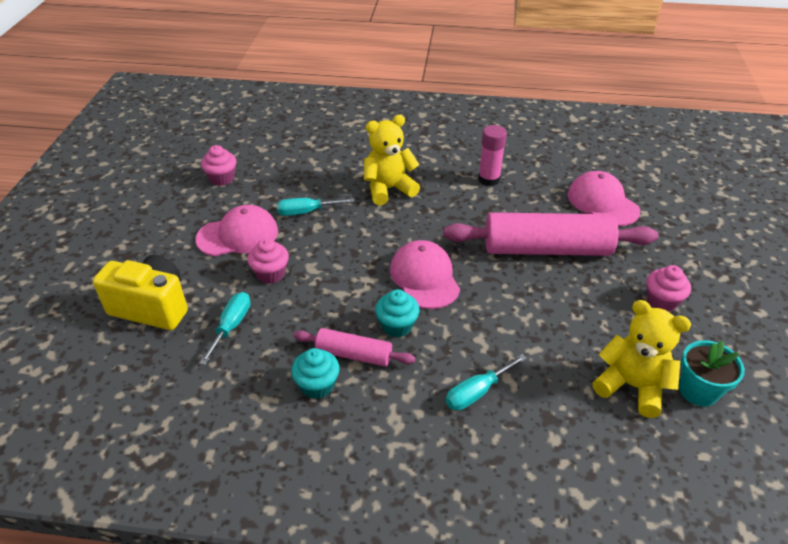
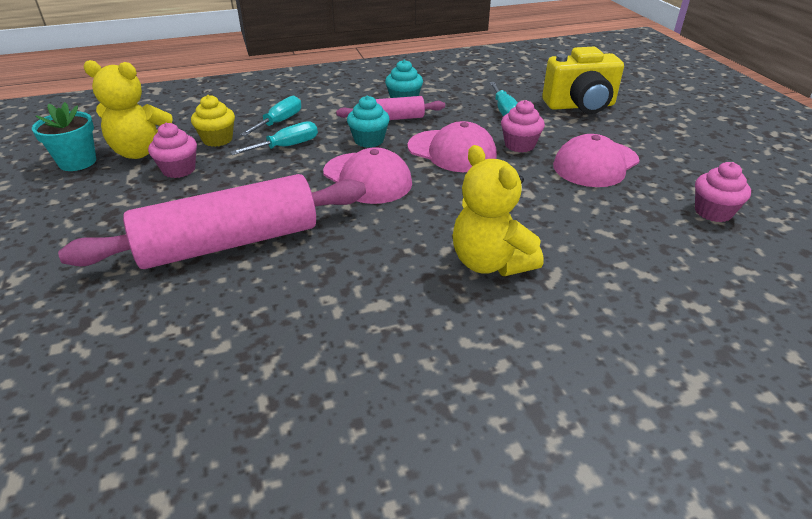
camera: 155 degrees right, 5 degrees down
(306, 212) = (559, 203): turquoise screwdriver -> turquoise screwdriver (287, 146)
(389, 189) = (490, 263): yellow teddy bear -> yellow teddy bear turned 105 degrees clockwise
(489, 179) = (346, 330): pink glue stick -> none
(550, 381) = (217, 139): none -> yellow cupcake
(602, 202) = (133, 344): pink cap -> pink cap (452, 151)
(662, 301) = (83, 222): pink cupcake -> pink cupcake (179, 170)

